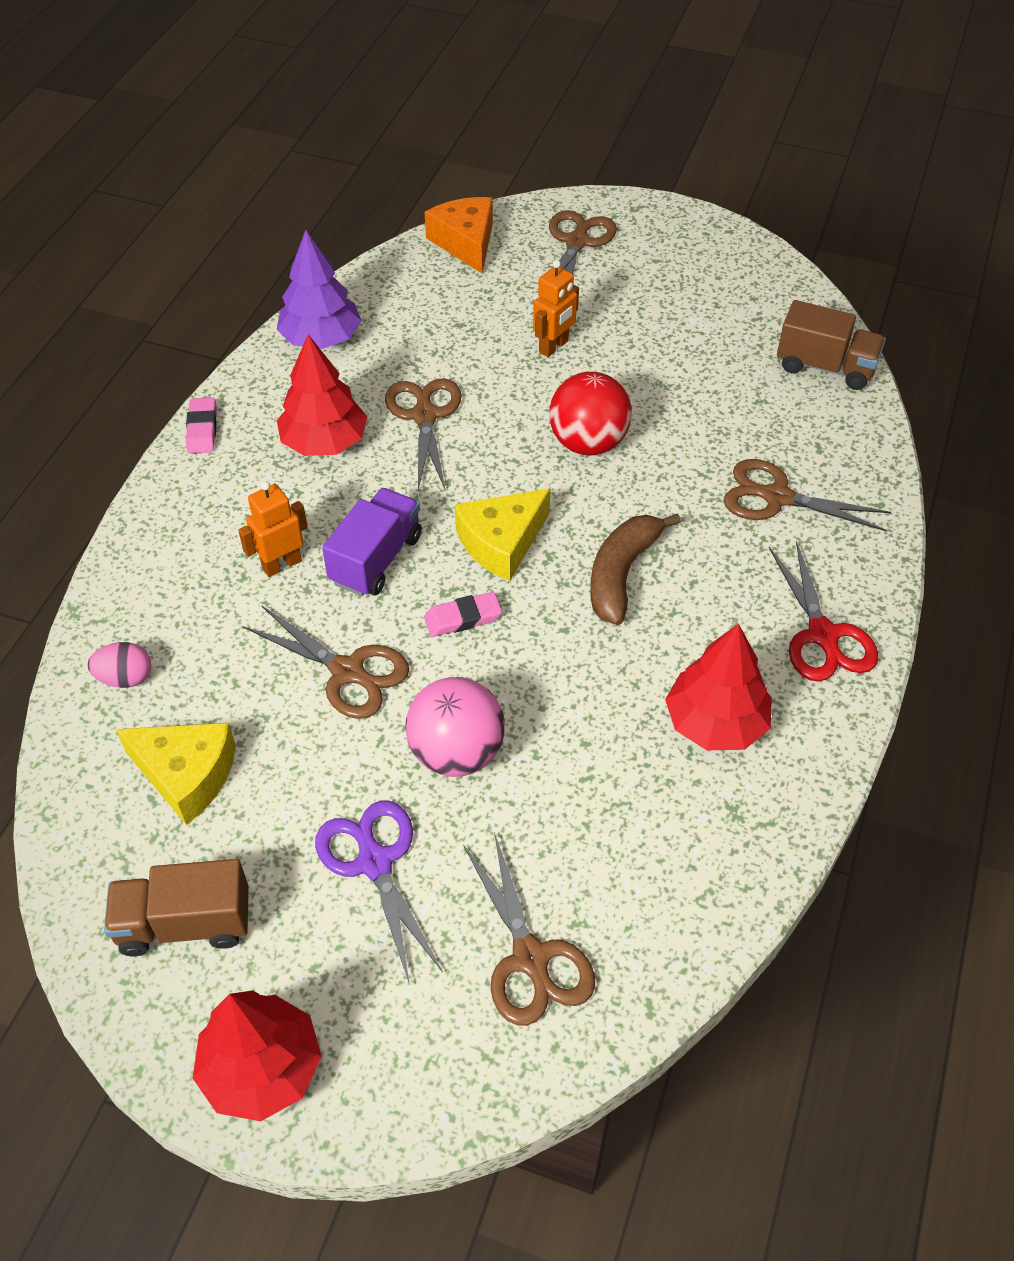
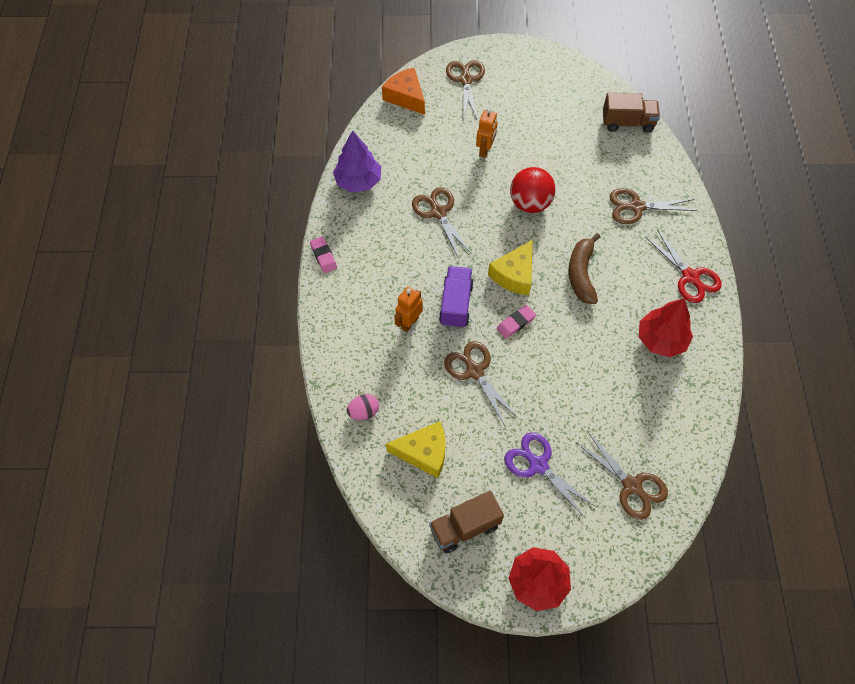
camera: 20 degrees left, 10 degrees up
(324, 442) = (394, 244): red tree -> none
(348, 672) = (474, 371): brown scissors -> brown scissors turned 135 degrees counterclockwise
(456, 752) = (548, 396): pink ball -> none

